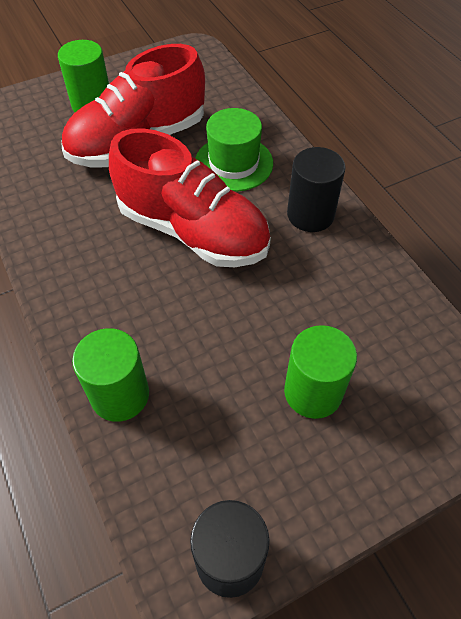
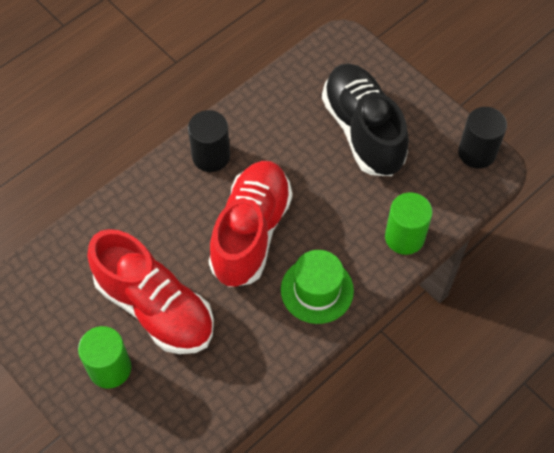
camera: 105 degrees left, 5 degrees up
(233, 163) = (165, 222): green hat -> green hat (317, 290)
(313, 392) = (363, 131): green cylinder -> black shoe

